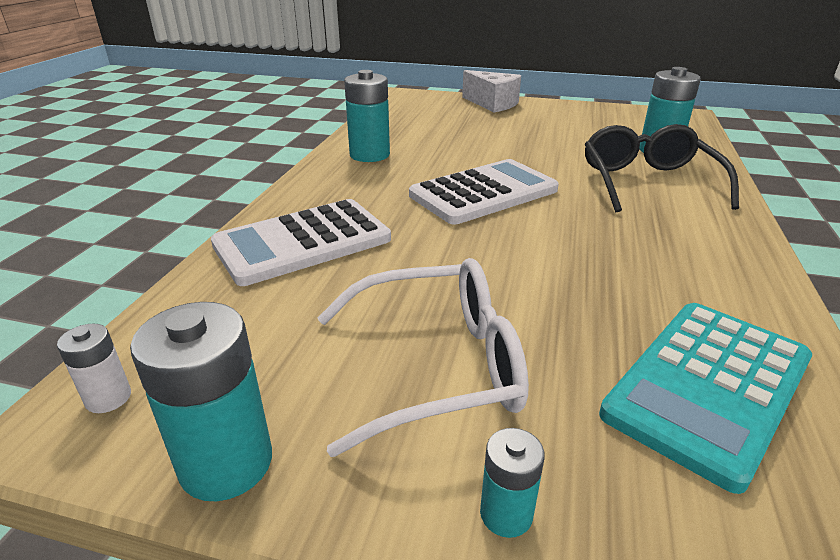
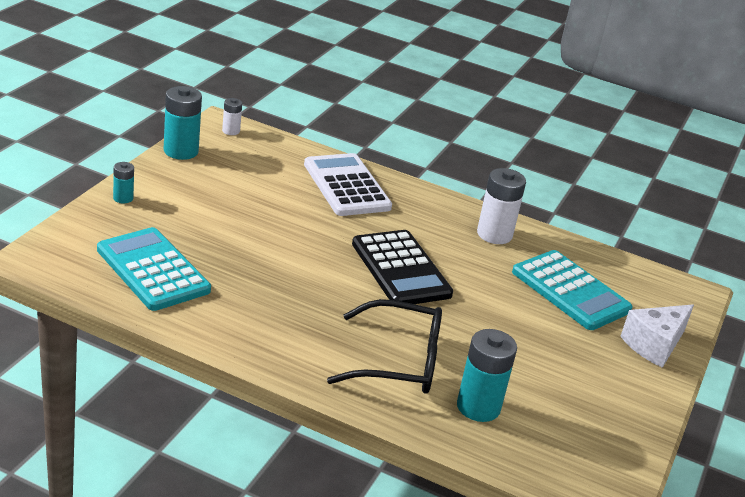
camera: 95 degrees right, 0 degrees up
(369, 155) = (494, 234): turquoise battery -> white battery
(437, 366) = (209, 203): white glasses -> none
(445, 126) = (570, 291): none -> turquoise calculator
(483, 193) = (400, 269): white calculator -> black calculator

